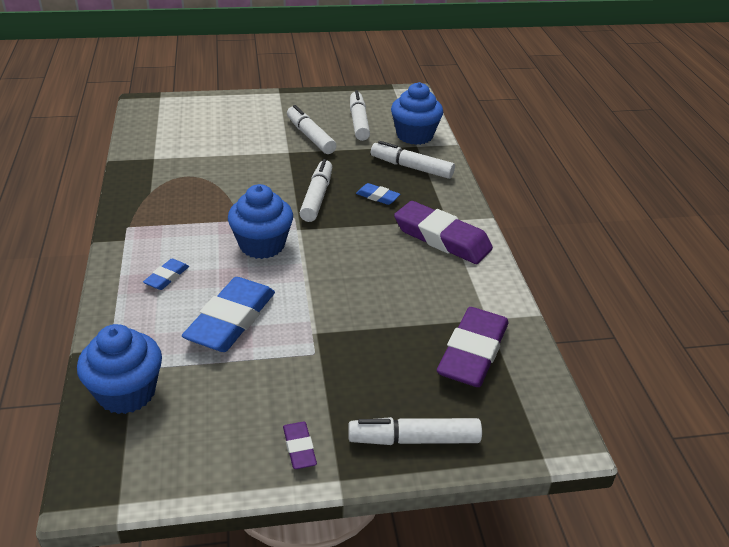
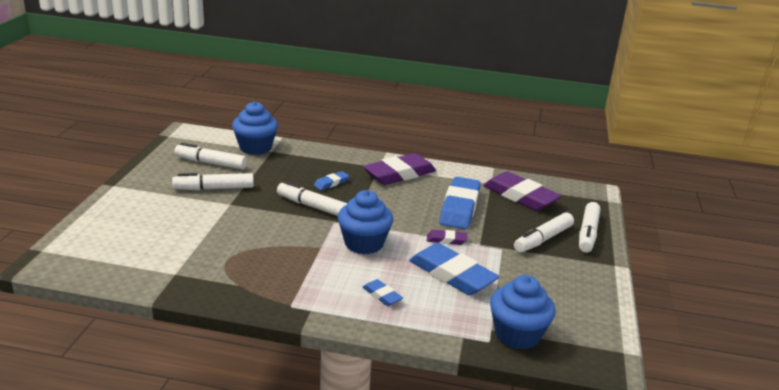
camera: 70 degrees left, 10 degrees down
(299, 448) = (587, 273): purple eraser -> purple eraser (446, 240)
(394, 301) = (459, 208): none -> blue eraser
(411, 167) = (301, 161): white marker -> white marker (543, 239)

